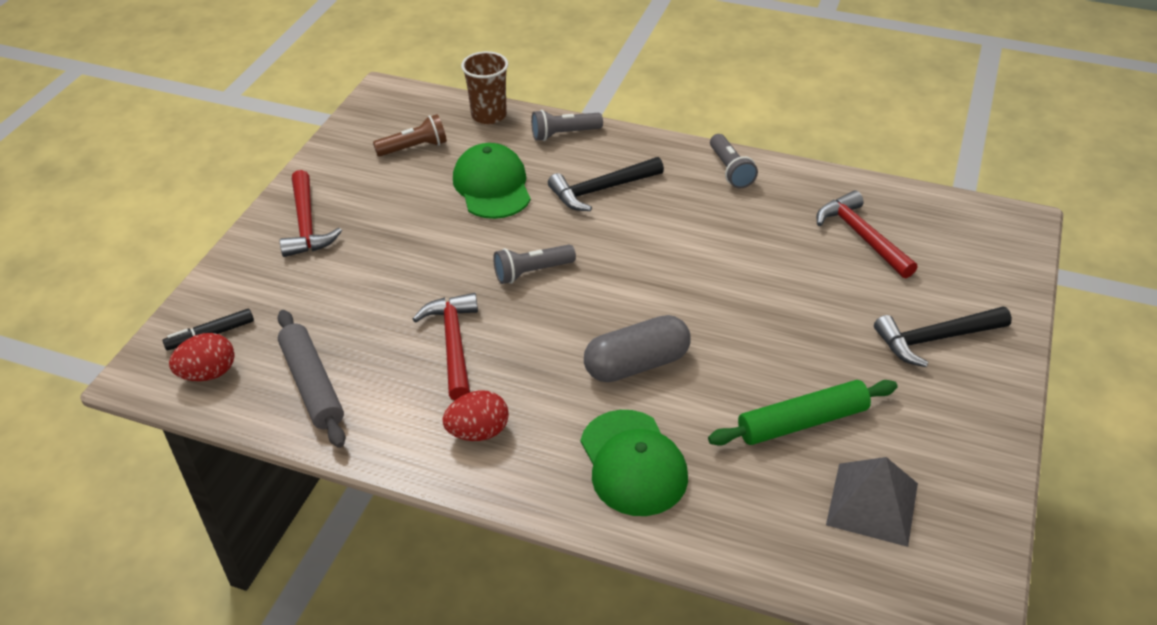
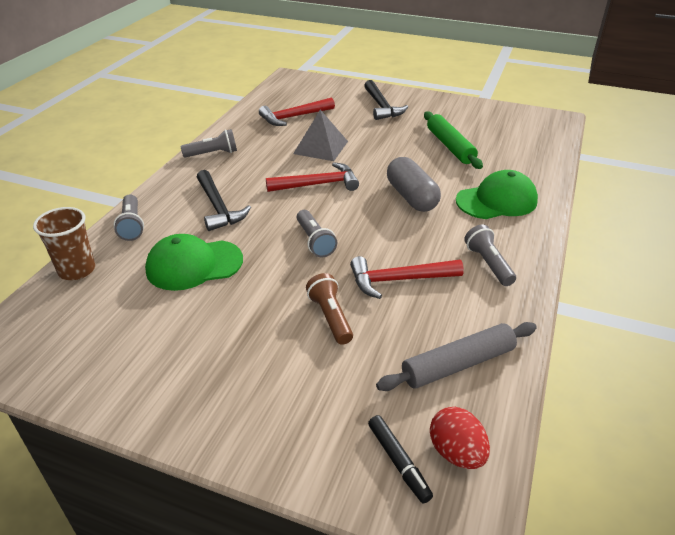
camera: 90 degrees left, 5 degrees down
(306, 224) = (219, 398): red hammer -> red hammer (318, 184)
(414, 148) = (109, 320): brown flashlight -> brown flashlight (330, 317)
(478, 432) = (488, 264): red egg -> grey flashlight
(872, 504) = (501, 133): grey pyramid -> grey pyramid (321, 147)

